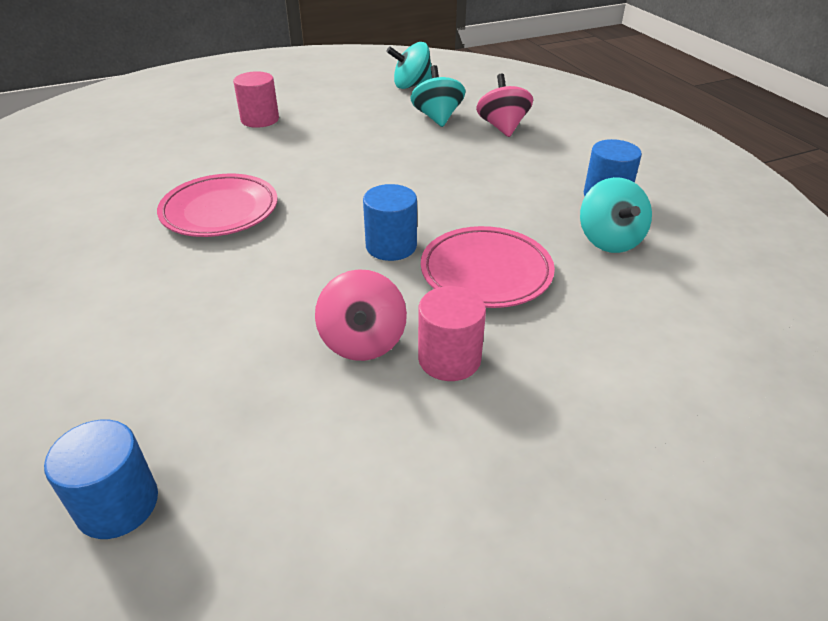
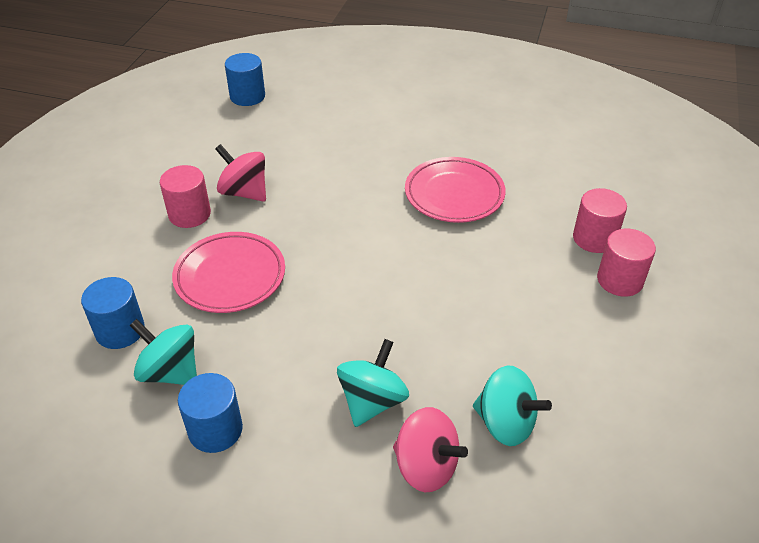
camera: 130 degrees right, 5 degrees up
(219, 138) = (594, 238): none -> pink cylinder
(391, 246) = (313, 250): blue cylinder -> blue cylinder (120, 330)
(412, 86) = (629, 465): turquoise spinning top -> turquoise spinning top (372, 401)

